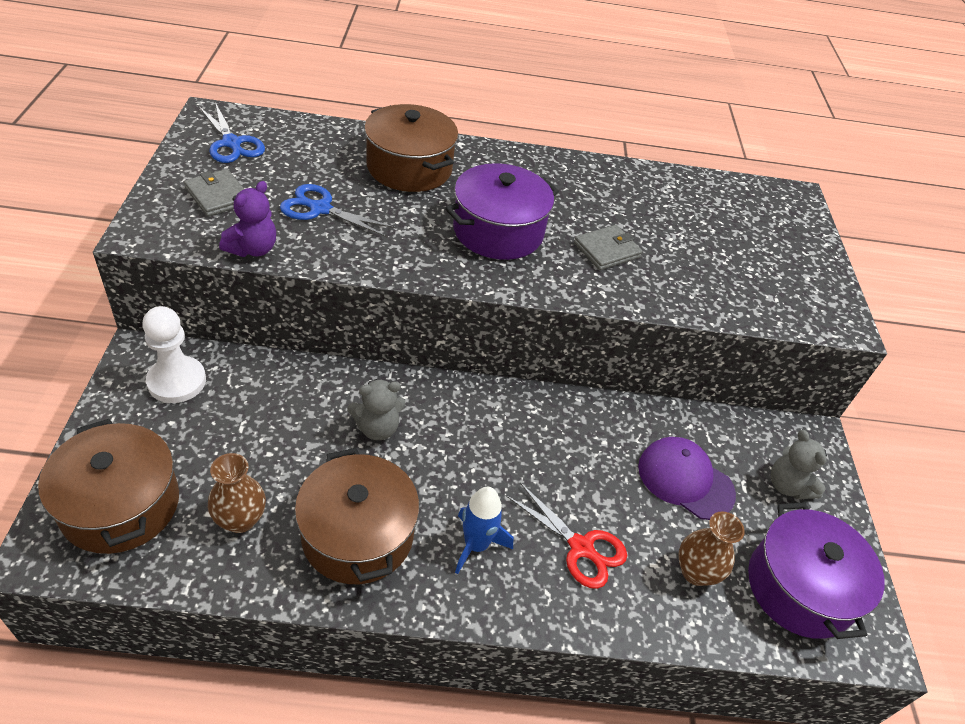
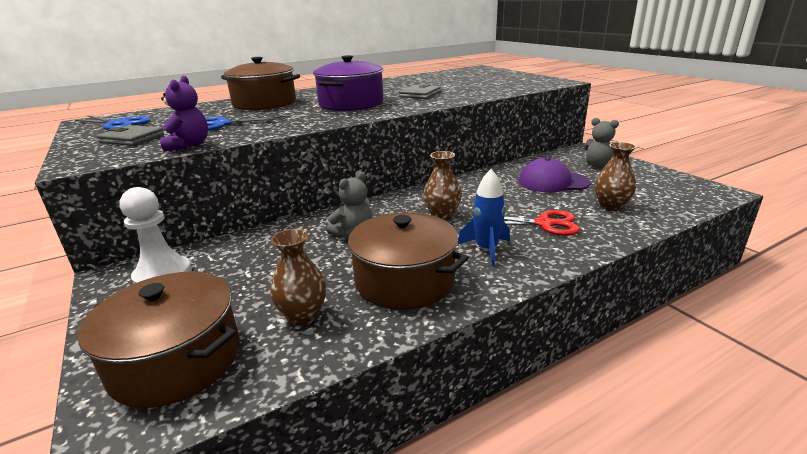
camera: 25 degrees left, 20 degrees down
(490, 457) = (442, 215): none -> brown vase
(799, 587) = (660, 190): purple pot -> none

